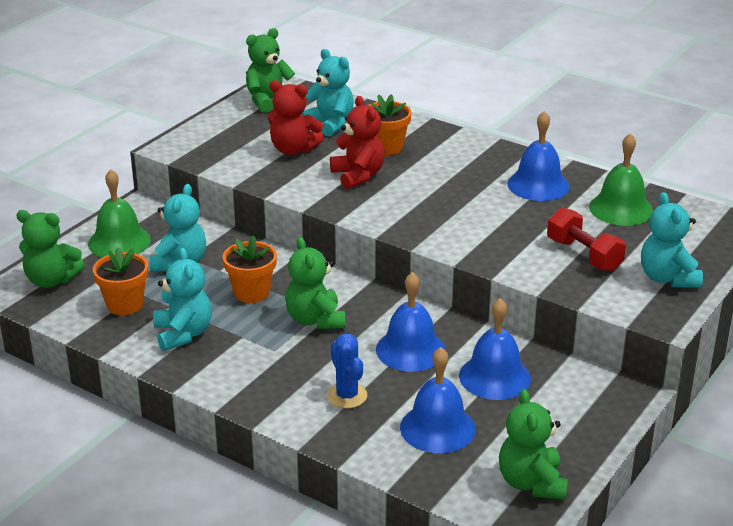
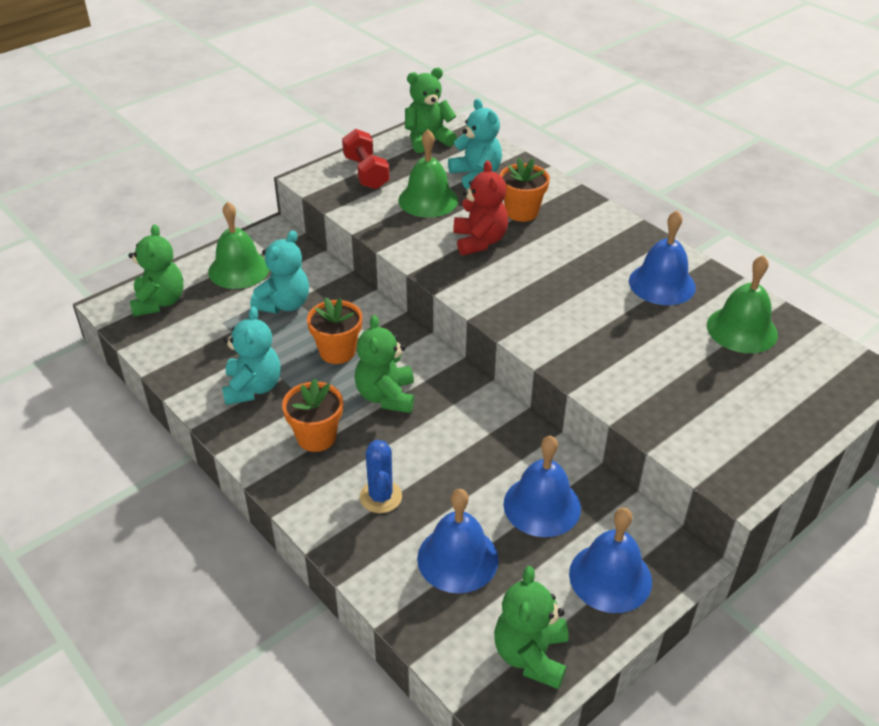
camera: 15 degrees right, 10 degrees up
(51, 280) = (159, 302): green teddy bear -> green teddy bear turned 120 degrees counterclockwise
(125, 305) = (213, 342): orange flower pot -> orange flower pot (316, 437)
(293, 150) = (428, 200): red teddy bear -> green bell
(410, 350) = (467, 452): blue bell -> blue bell (610, 577)
(584, 255) = (679, 382): red dumbbell -> red dumbbell (366, 173)
(667, 278) = (763, 431): turquoise teddy bear -> none

